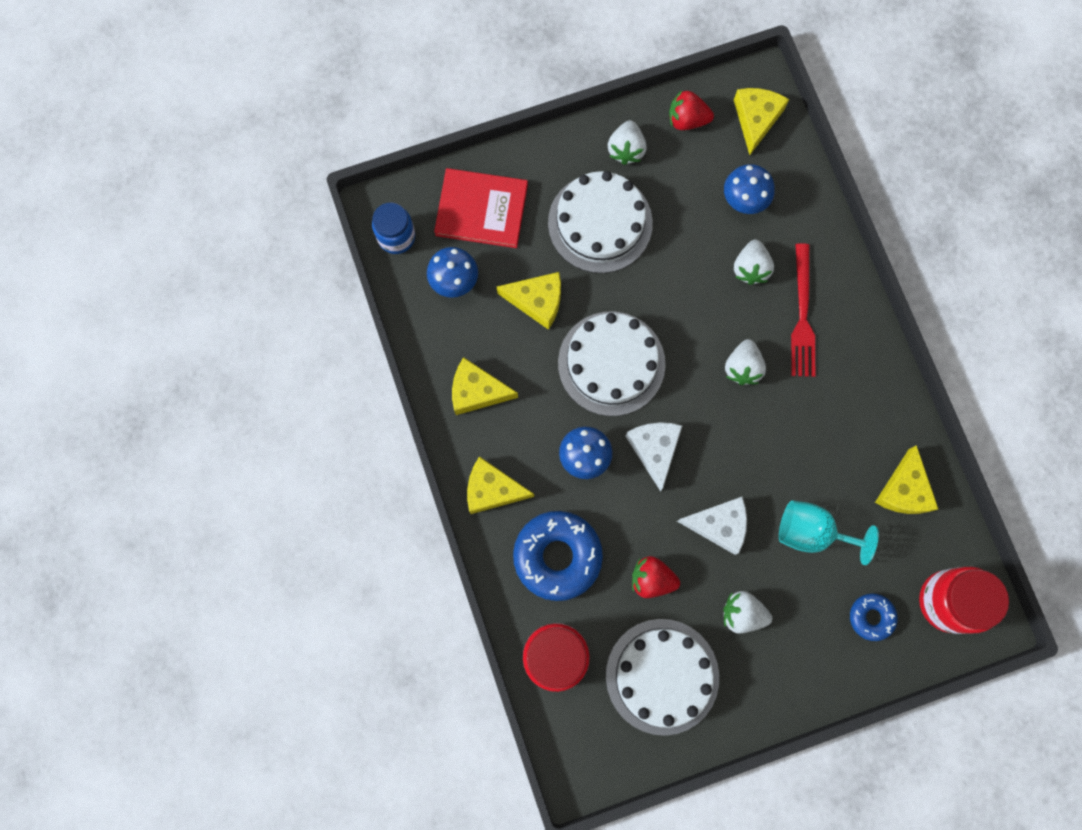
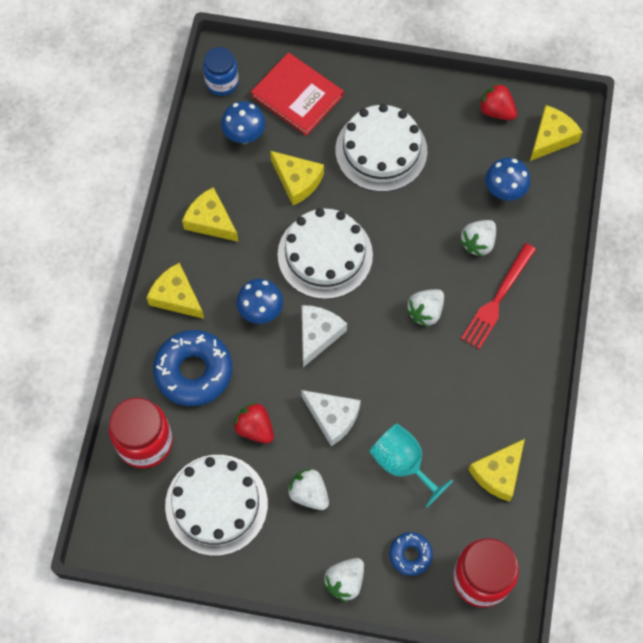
camera: 30 degrees right, 10 degrees down
(626, 149) = (435, 109): white strawberry -> white strawberry (345, 581)

